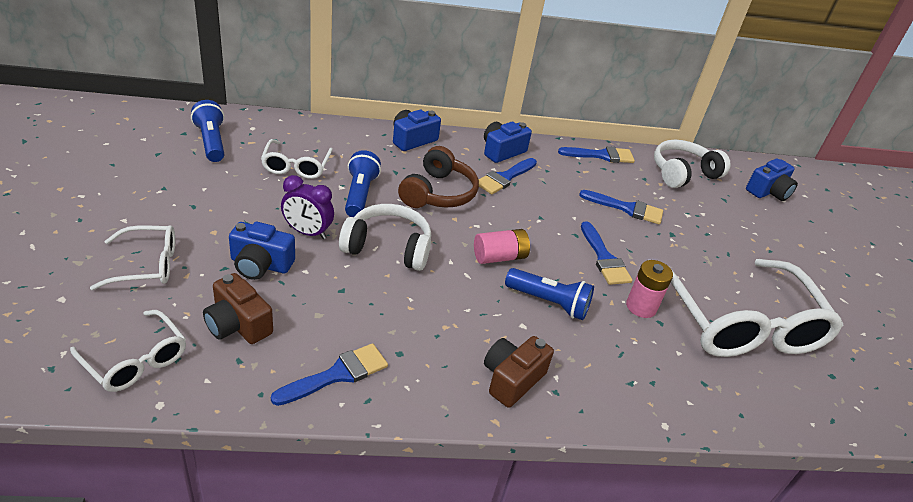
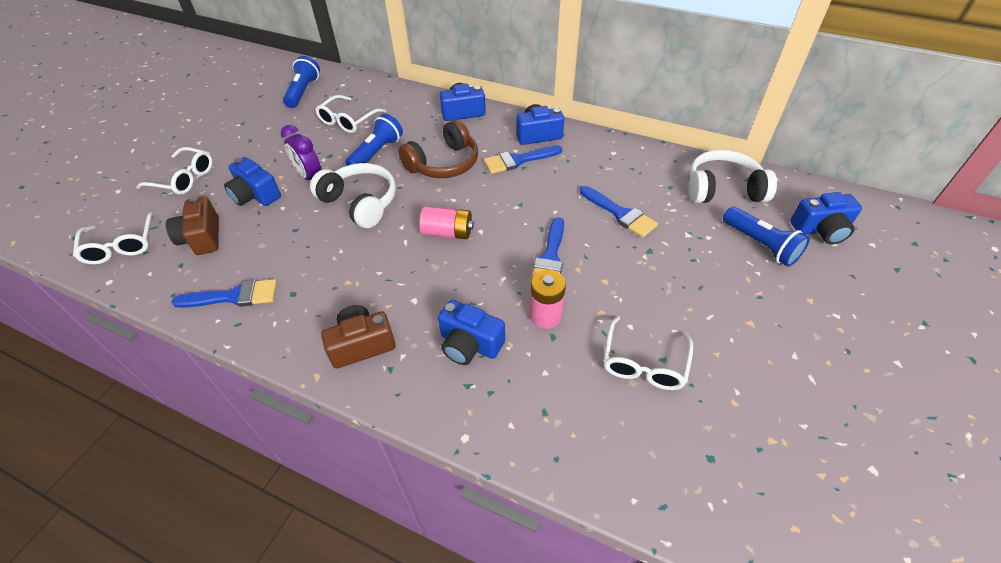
camera: 35 degrees right, 10 degrees up
(549, 303) = (456, 286): blue flashlight -> blue flashlight (760, 245)
(601, 155) = (640, 155): blue brush -> none
(603, 349) = (469, 344): none -> blue camera
(739, 322) = (644, 363): white glasses -> white glasses, size x0.48

